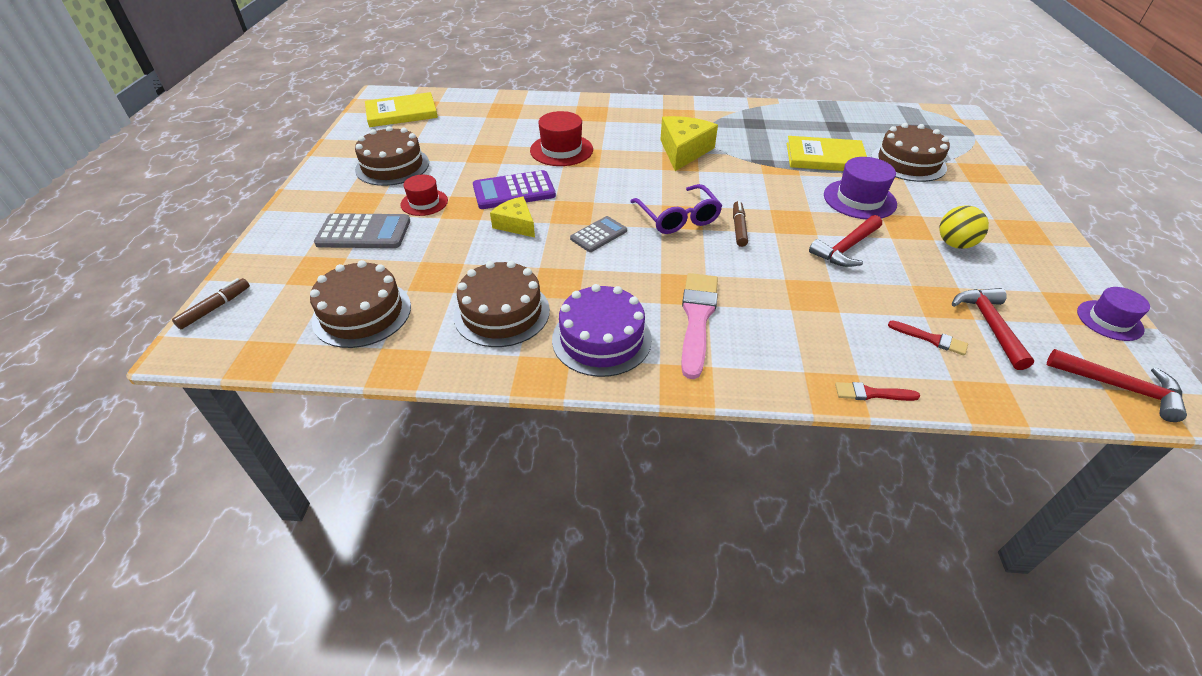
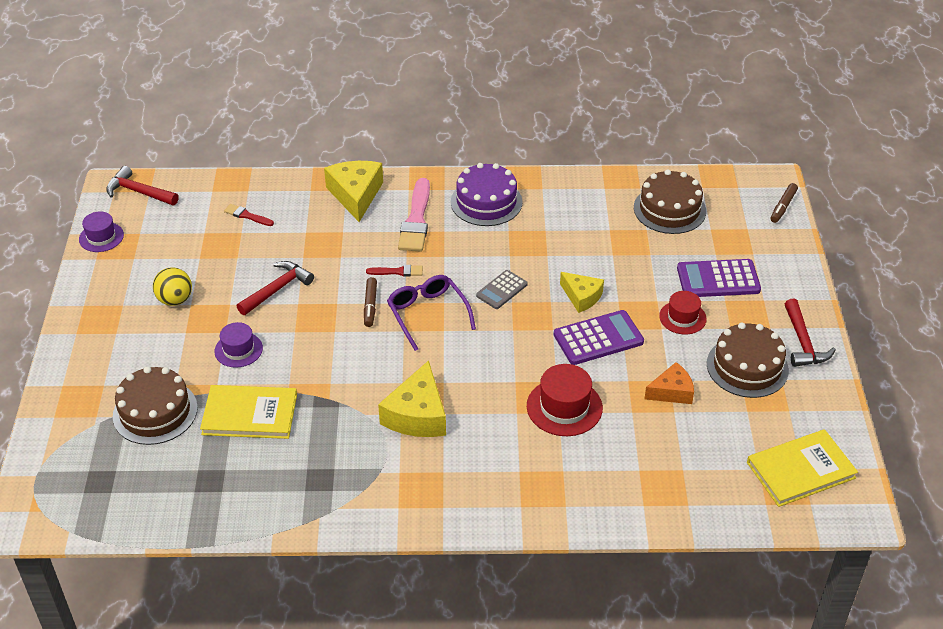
camera: 175 degrees right, 0 degrees up
(364, 232) = (718, 279): grey calculator -> purple calculator
(468, 154) = (671, 391): none -> orange cheese
(502, 312) = (564, 216): brown cake -> none
(788, 361) = (355, 195): none -> yellow cheese
(859, 199) = (238, 350): purple hat -> purple hat, size x0.66
(872, 393) = (306, 179): red brush -> red brush (397, 271)
(989, 325) = (196, 228): red hammer -> red hammer (803, 342)

